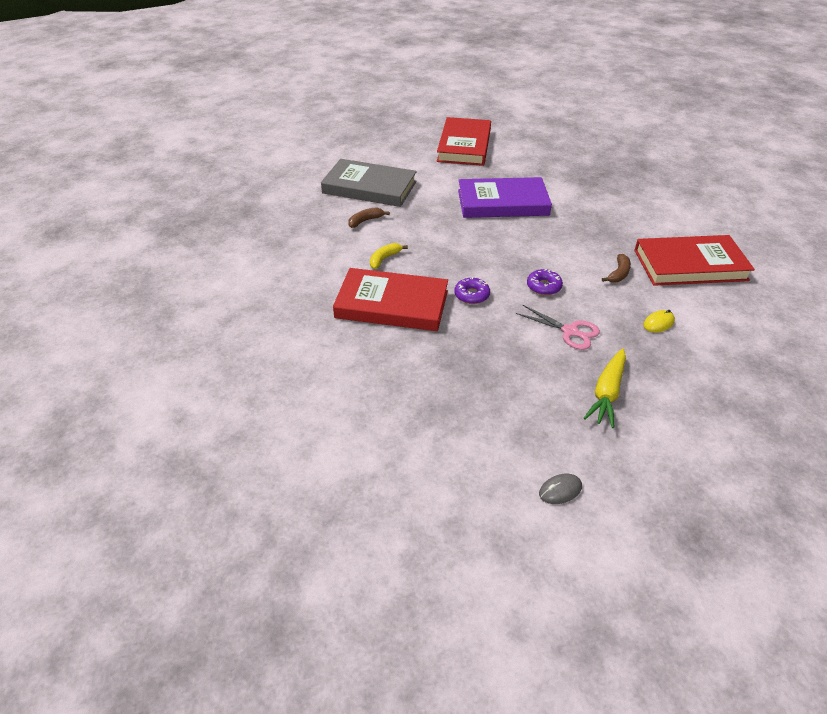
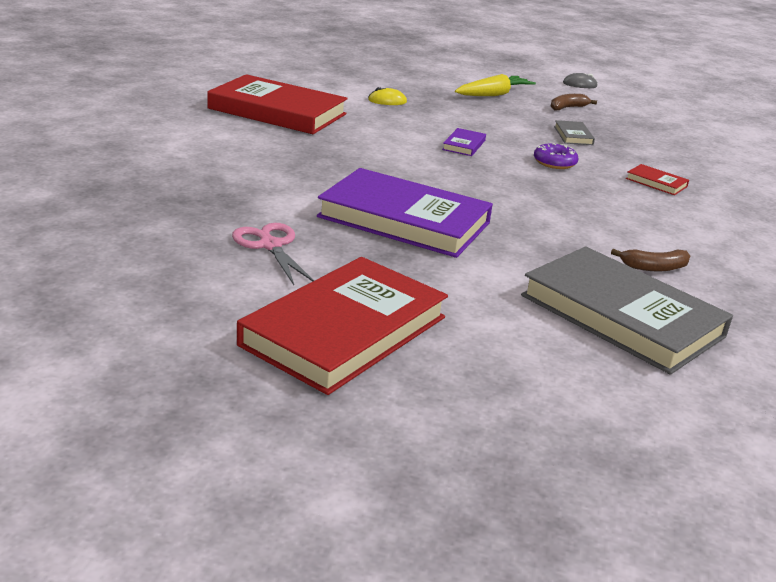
camera: 155 degrees left, 15 degrees down
(384, 259) = (645, 218): yellow banana -> none
(392, 304) = (656, 182): red book -> red book, size x0.41
(485, 346) = (573, 135): none -> grey book
(543, 286) = (464, 145): purple donut -> purple book
(570, 331) = (479, 120): pink scissors -> pink scissors (270, 246)
(618, 273) = (366, 128): brown banana -> brown banana (567, 108)

